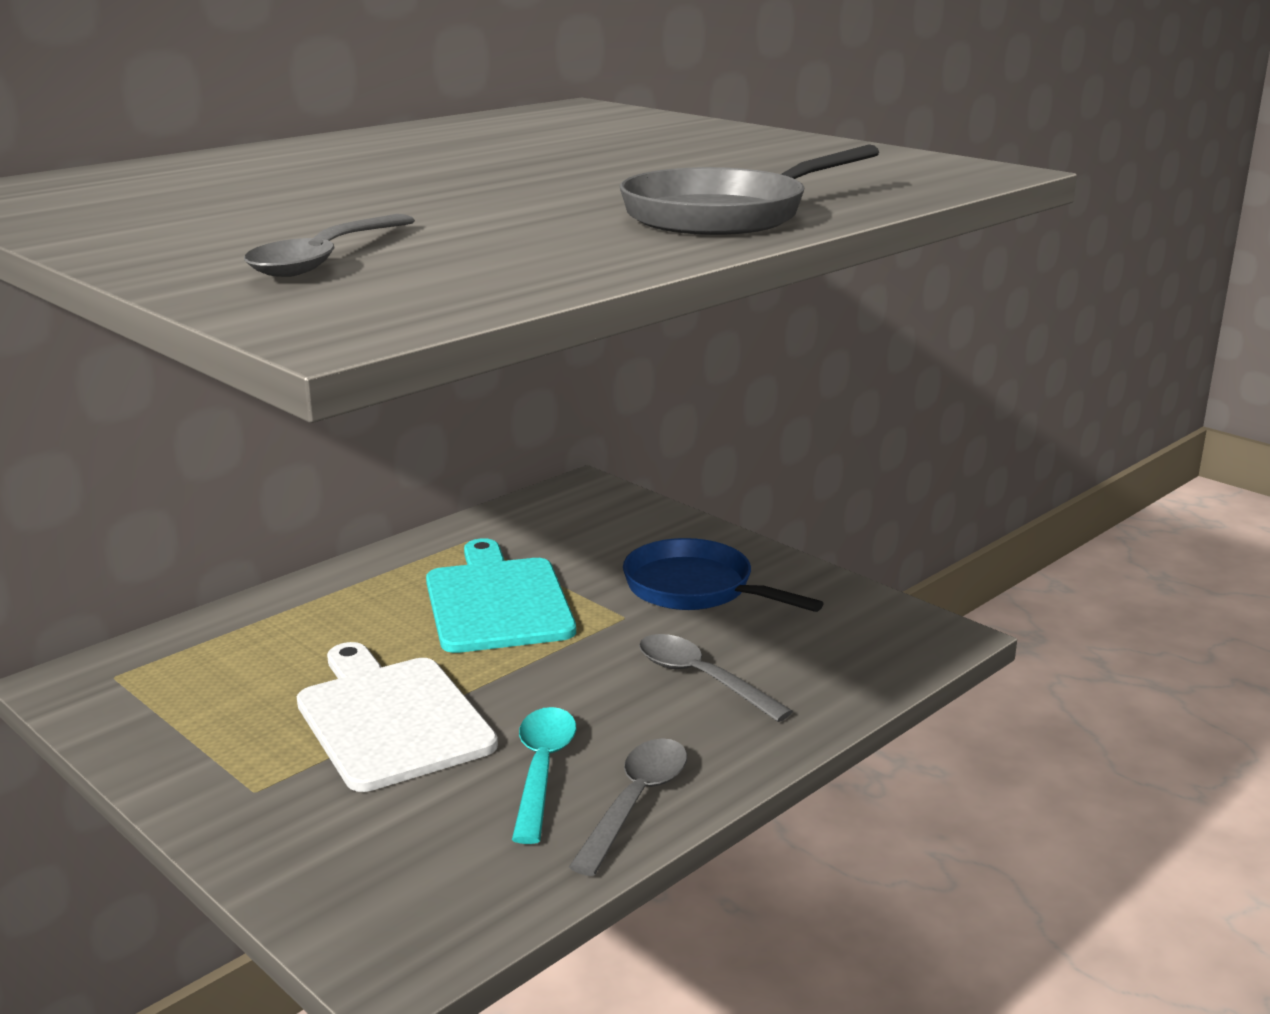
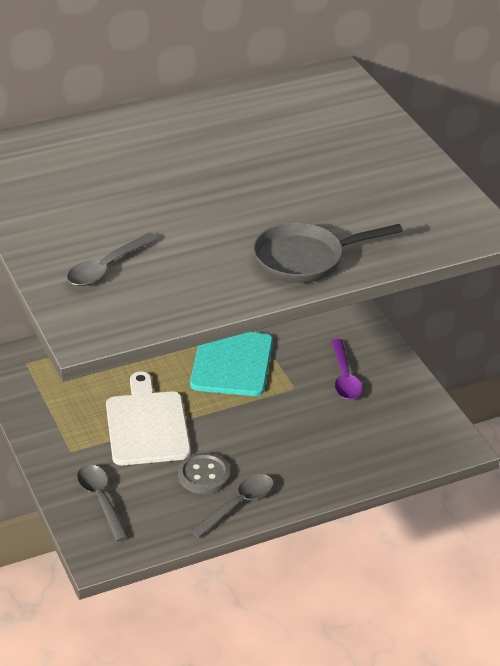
camera: 20 degrees right, 15 degrees up
(542, 770) = (204, 475): turquoise spoon -> grey button
(696, 589) = (344, 377): blue pan -> purple spoon
(702, 679) = (311, 441): grey spoon -> grey spoon (101, 500)

